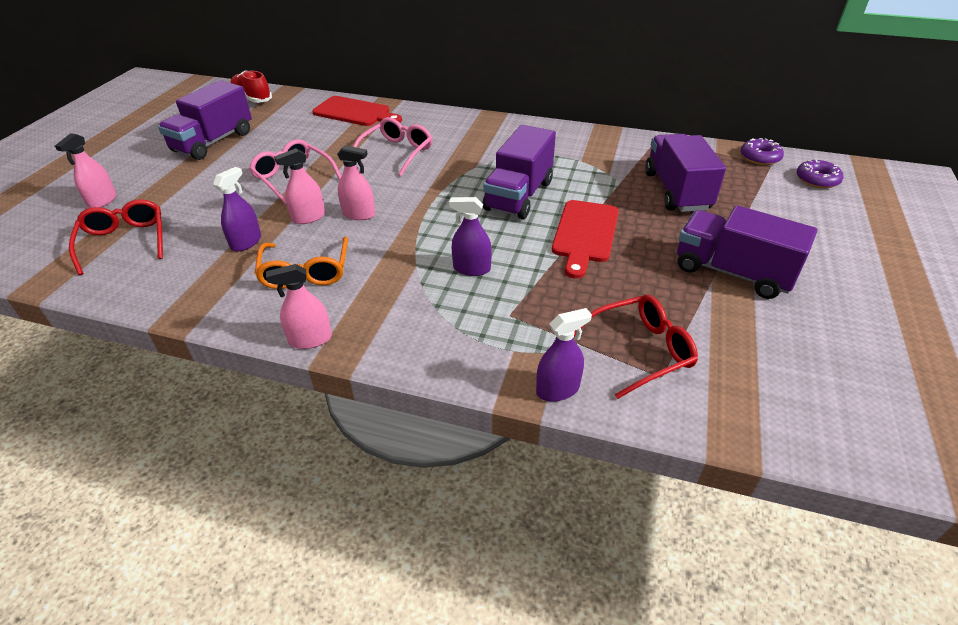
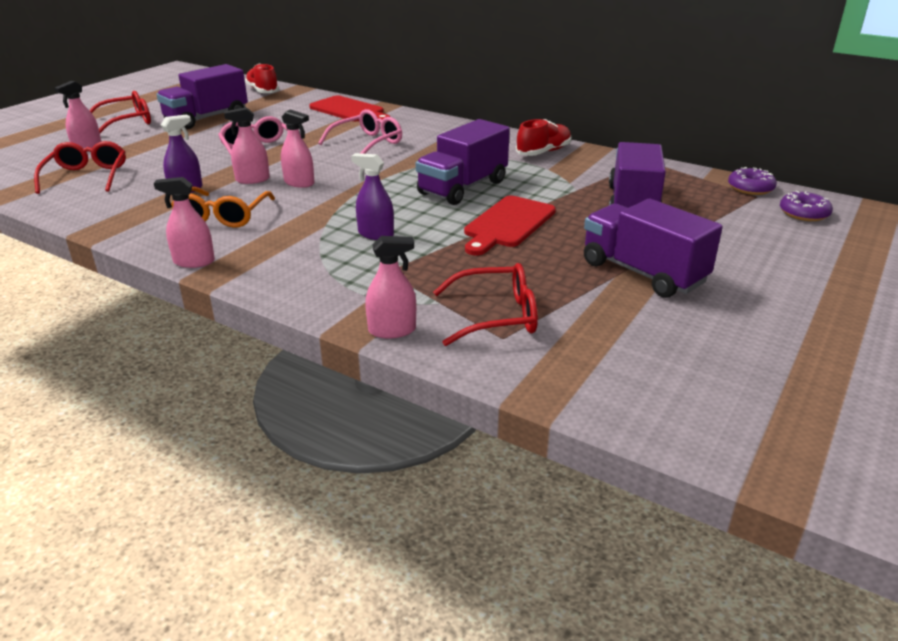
camera: 15 degrees right, 10 degrees down
(127, 158) = (127, 122): none -> red glasses
(557, 389) = (392, 330): purple spray bottle -> pink spray bottle
(565, 140) = (543, 152): none -> red shoe

